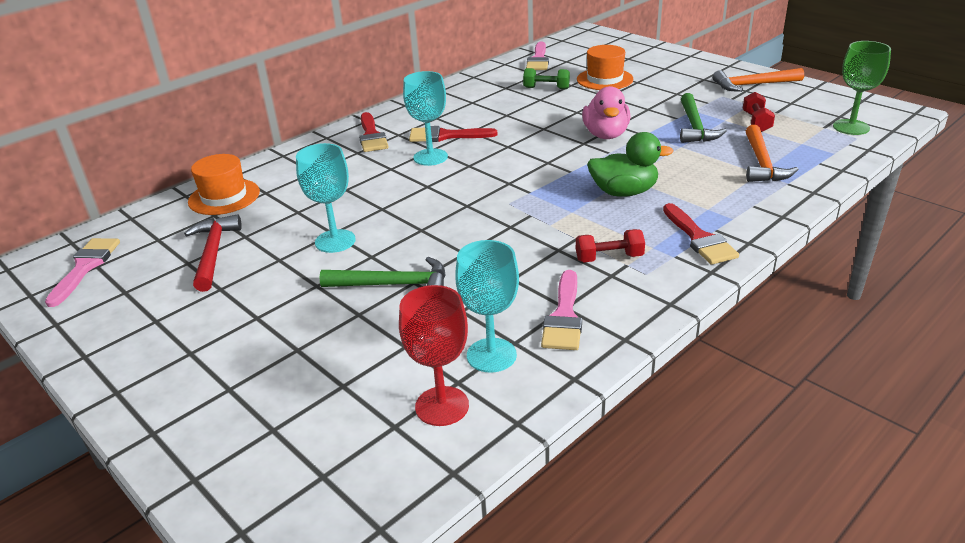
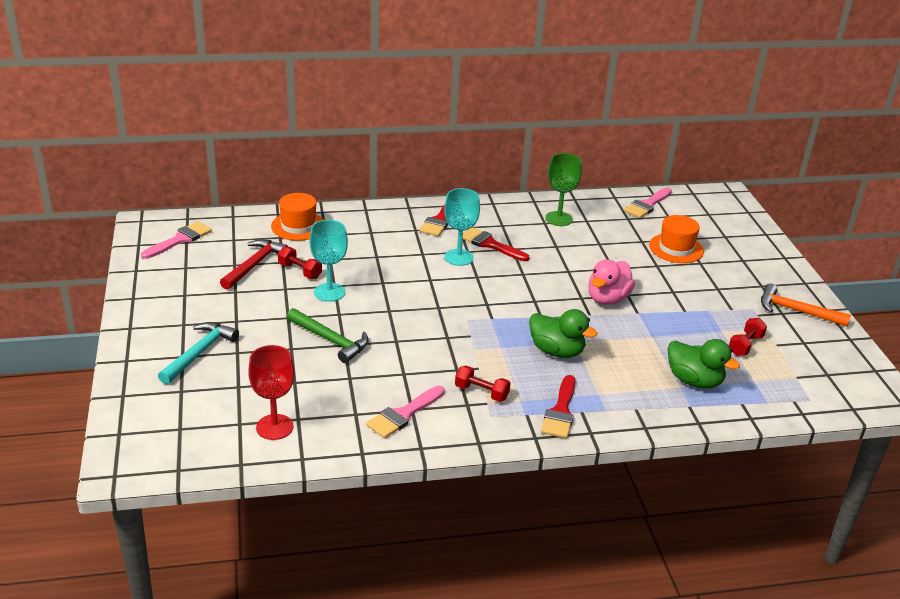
camera: 30 degrees right, 0 degrees up
(248, 373) = (199, 353): none -> turquoise hammer
(276, 236) = (300, 271): none -> red dumbbell
(491, 355) = (334, 414): turquoise goblet -> none
(546, 88) = (617, 235): green dumbbell -> none
(694, 127) = (687, 325): green hammer -> none
(762, 163) = (694, 381): orange hammer -> green duck
(851, 127) = (820, 388): green goblet -> green goblet (559, 219)

